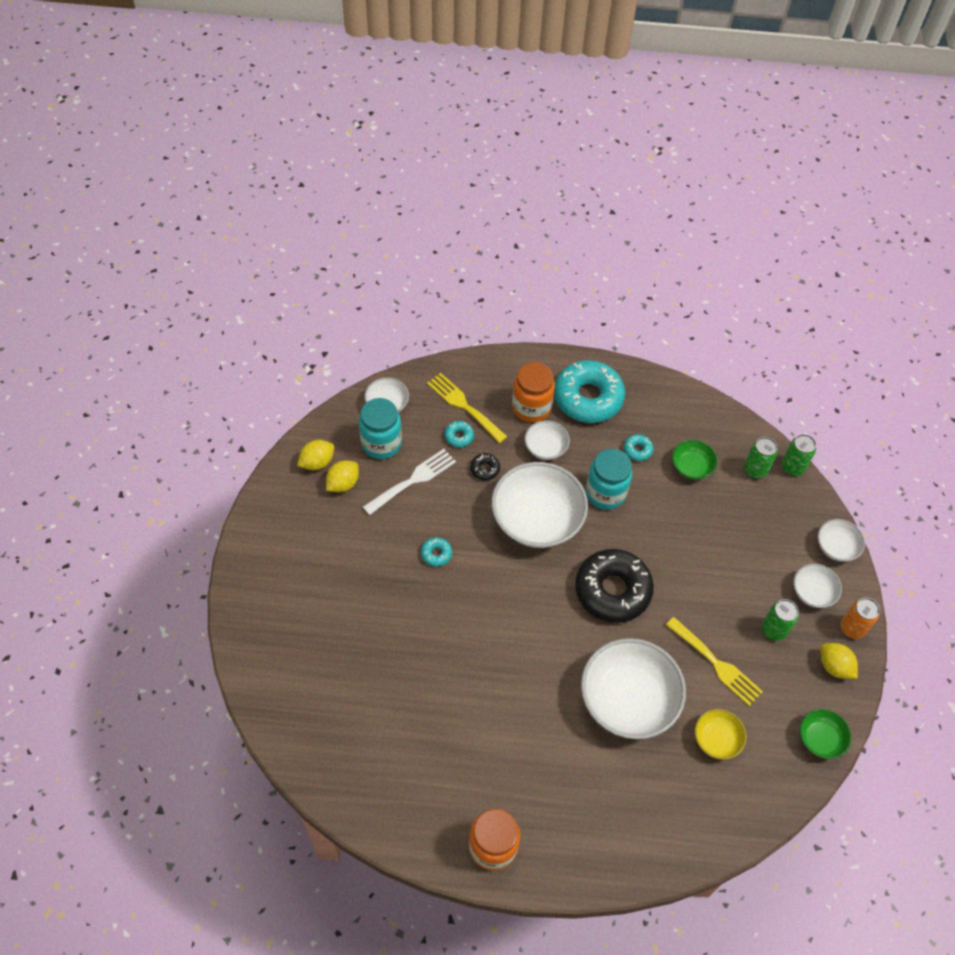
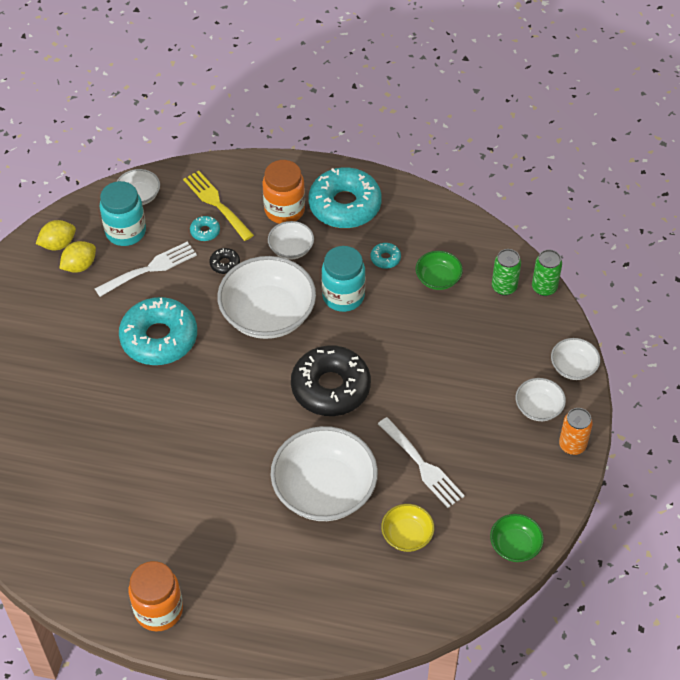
camera: 10 degrees right, 5 degrees down
(436, 554) = (159, 338): turquoise donut -> turquoise donut, size x2.46
(716, 664) = (422, 465): yellow fork -> white fork
(773, 630) = (489, 439): green can -> none
(834, 666) = (545, 479): yellow lemon -> none

